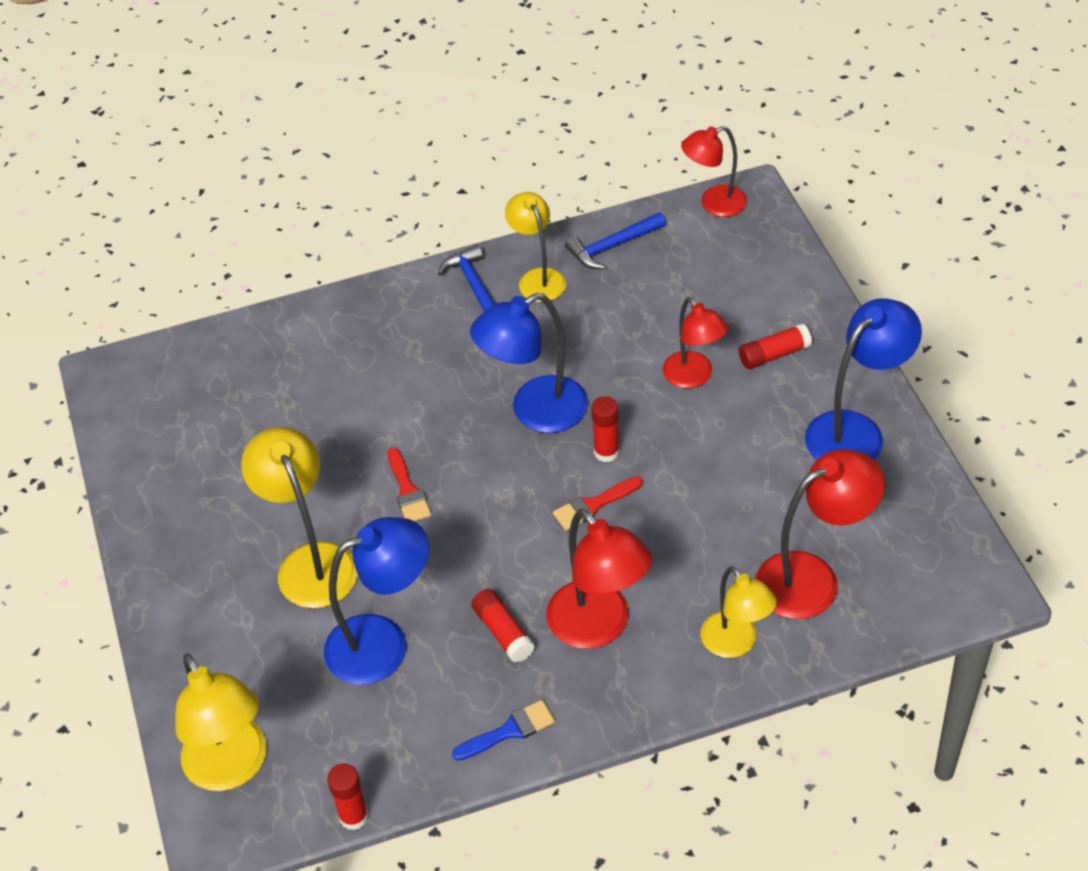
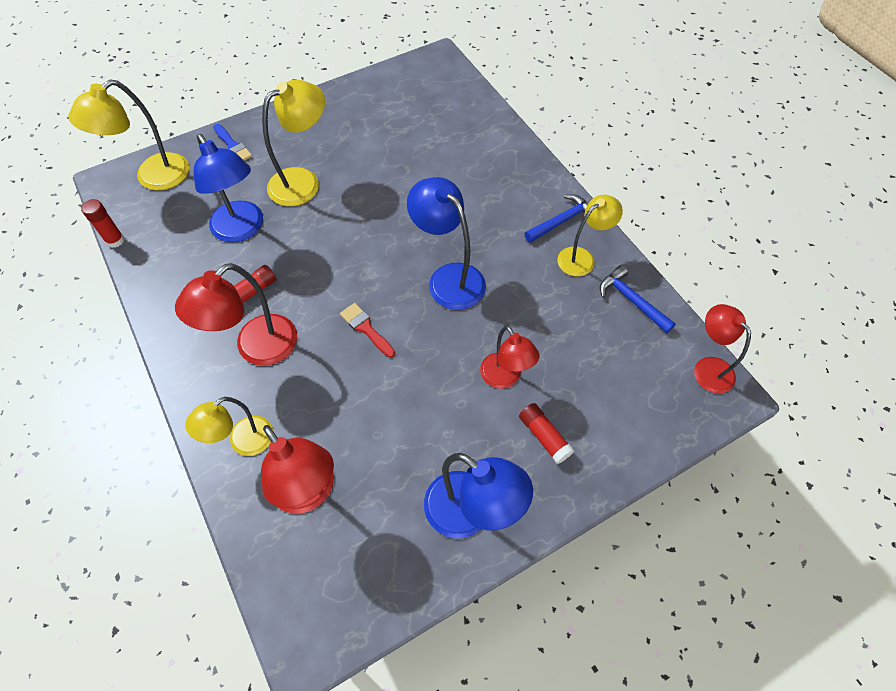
camera: 75 degrees right, 10 degrees up
(407, 490) = (366, 218): red brush -> none
(509, 731) = (172, 309): blue brush -> blue brush (233, 146)
(606, 452) = (417, 329): red glue stick -> none
(693, 377) = (505, 378): red lamp -> red lamp turned 75 degrees counterclockwise

